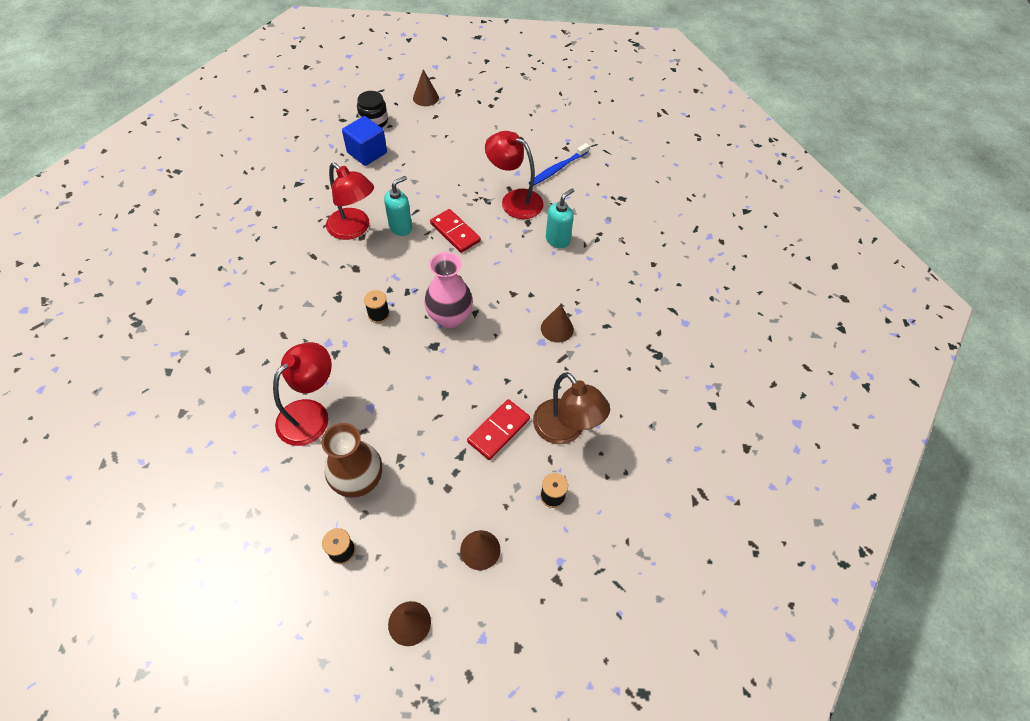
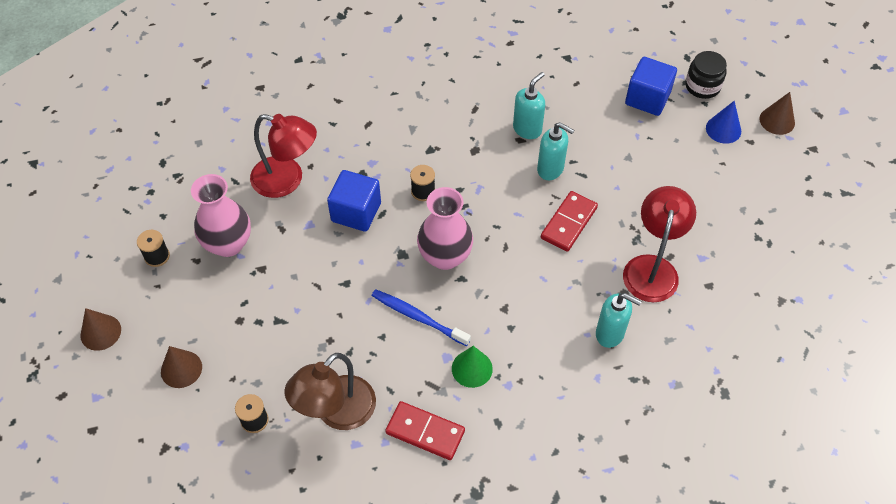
camera: 75 degrees right, 0 degrees up
(354, 229) = (527, 129): red lamp -> turquoise soap dispenser
(359, 480) = (228, 244): brown vase -> pink vase
(375, 368) = (356, 212): none -> blue cube
(418, 125) = (723, 129): none -> blue cone
(499, 430) = (317, 347): red domino -> red domino (425, 432)
(557, 169) = (735, 301): blue toothbrush -> blue toothbrush (417, 317)
(557, 328) = (472, 368): brown cone -> green cone

